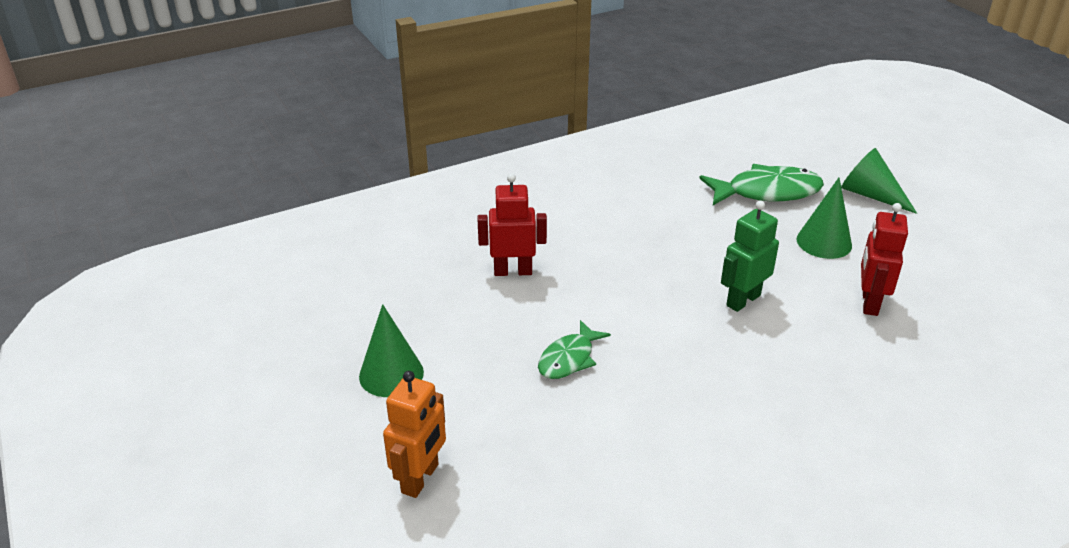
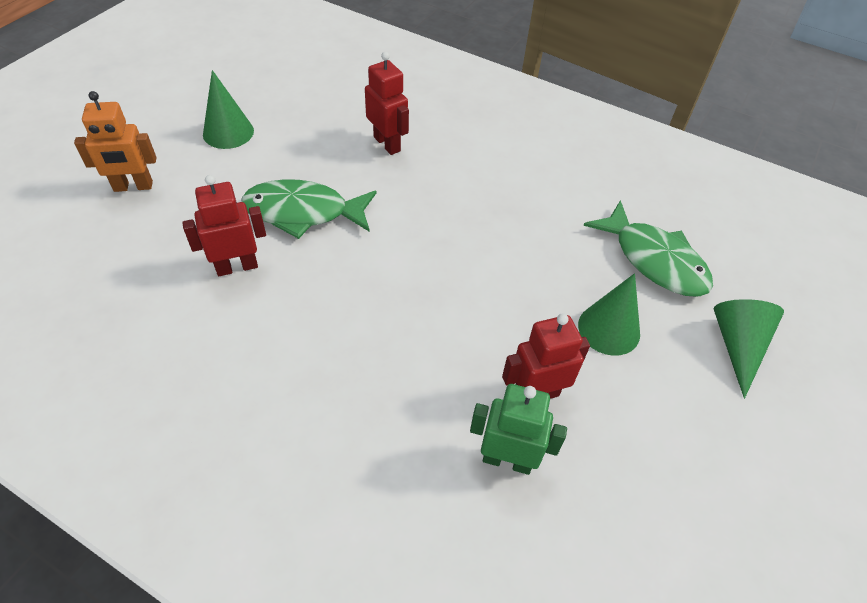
camera: 55 degrees right, 15 degrees up
(569, 358) = (303, 212): green fish -> green fish, size x1.65
(614, 429) = (237, 266): none -> red robot
(743, 300) = (461, 294): green robot -> green robot (507, 460)

